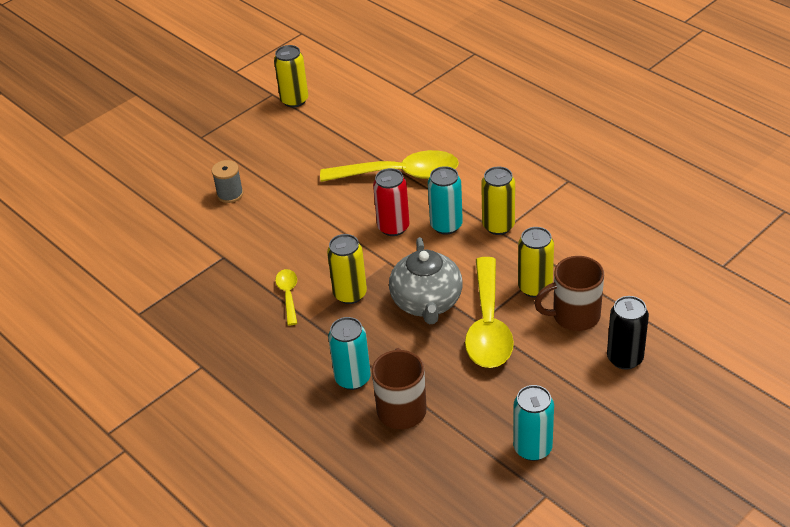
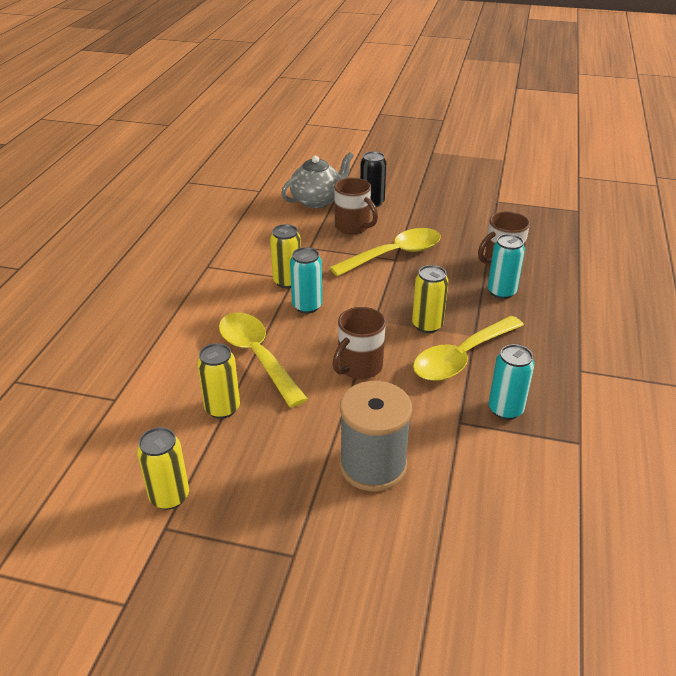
camera: 125 degrees left, 5 degrees down
(230, 194) = (373, 466): grey spool -> grey spool, size x2.03
(288, 295) = (461, 358): yellow spoon -> yellow spoon, size x2.05
(334, 227) = (359, 367): none -> brown mug
(393, 227) = (331, 333): red can -> none
(427, 303) = (399, 286): grey teapot -> grey teapot (317, 200)
(532, 448) = (472, 212): turquoise can -> turquoise can (505, 409)
(535, 287) = (340, 247): yellow can -> yellow can (222, 408)

